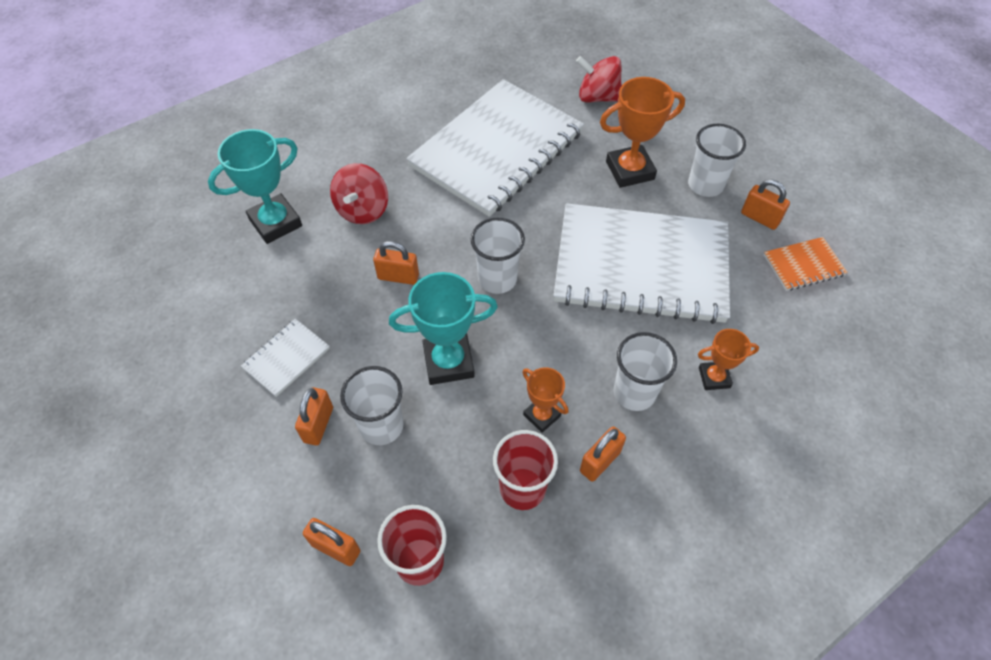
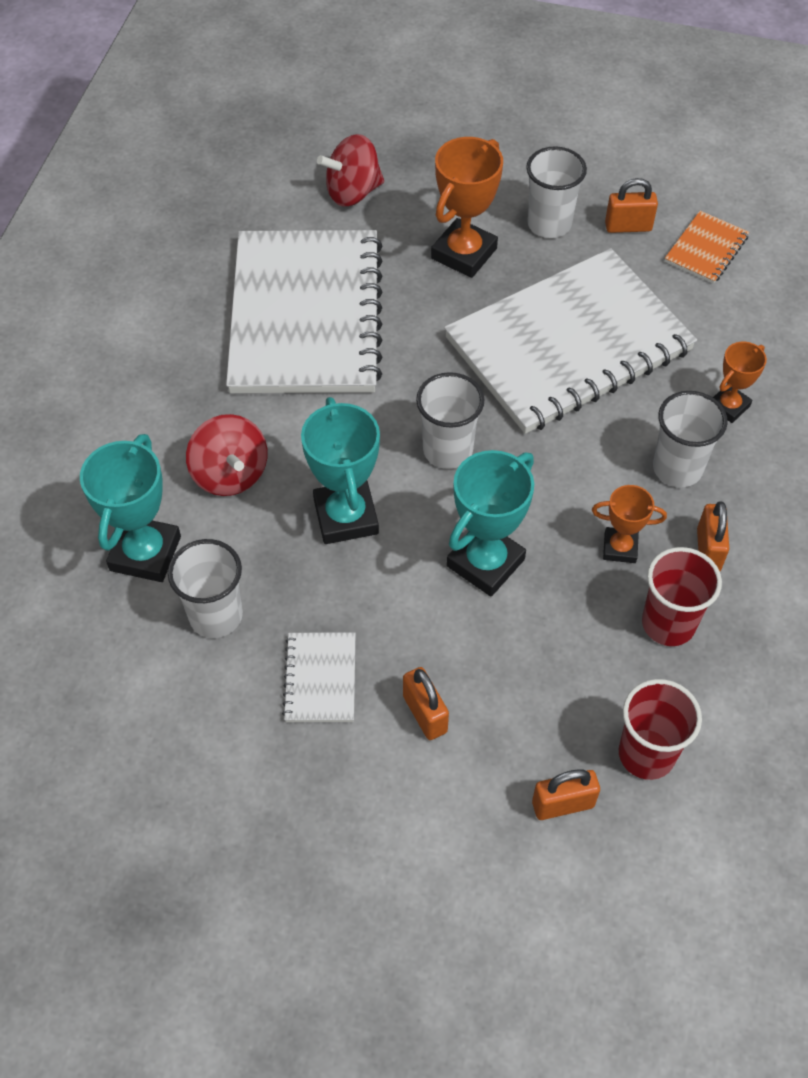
camera: 40 degrees left, 0 degrees up
(381, 426) = (486, 668): white cup -> white cup (216, 615)
(398, 277) = (346, 517): orange padlock -> turquoise trophy

